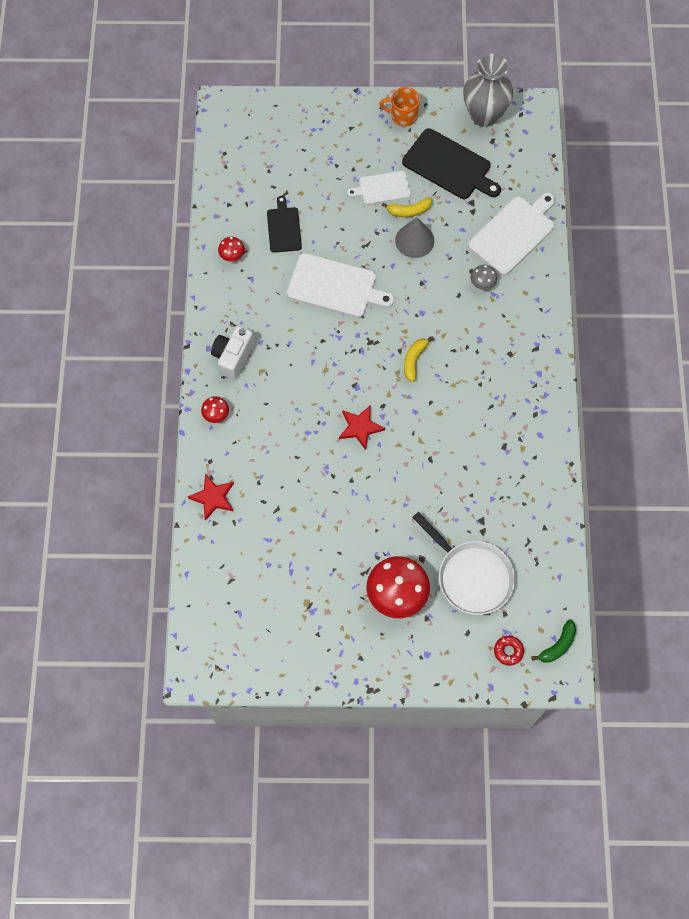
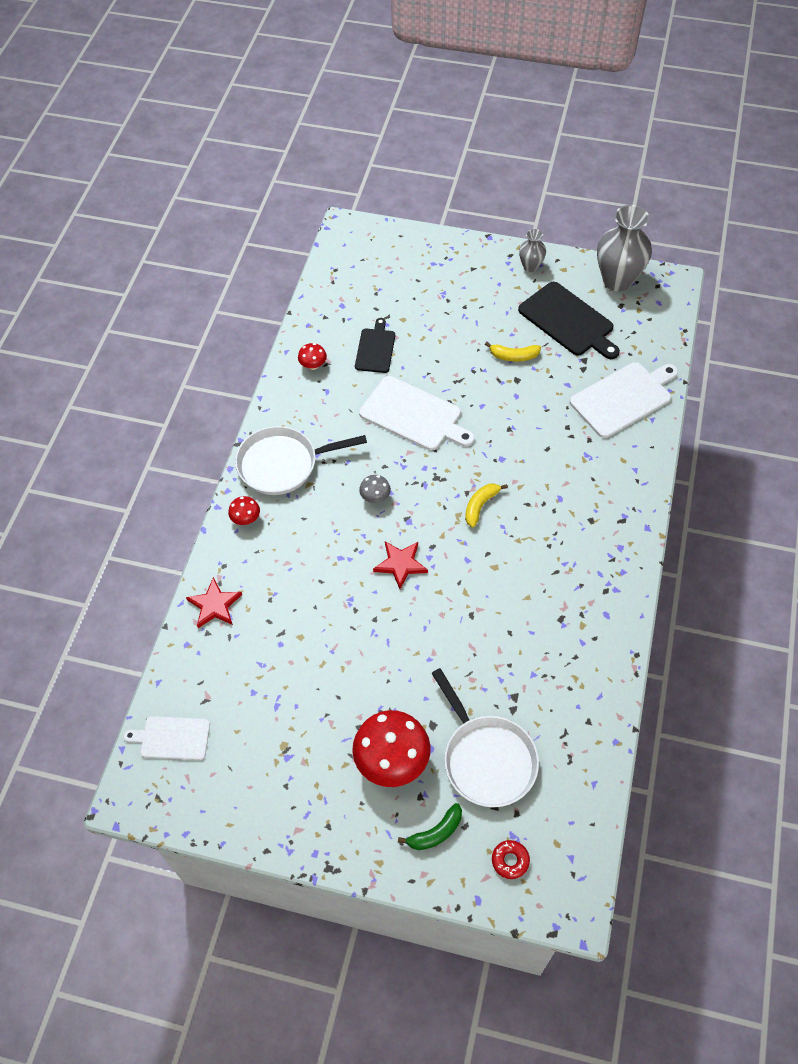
camera: 15 degrees right, 10 degrees down
(233, 357) = (283, 464): white camera -> white pan
(382, 188) = (490, 330): white cutting board -> white cutting board (172, 738)
(403, 115) = (530, 266): orange mug -> grey vase
(414, 240) = (512, 386): grey cone -> none
(482, 283) = (576, 442): grey mushroom -> grey mushroom (375, 497)
(557, 645) = (573, 868): green banana -> green banana (435, 832)

